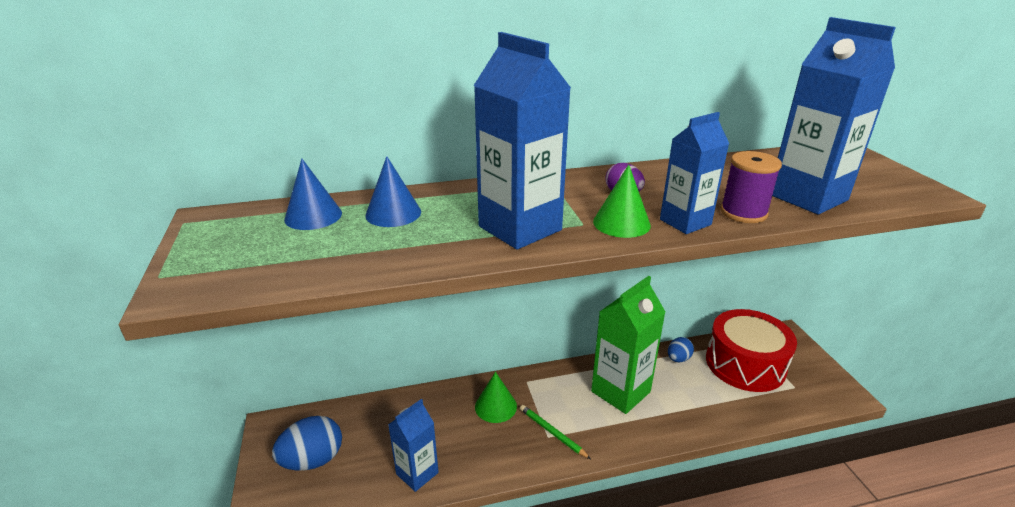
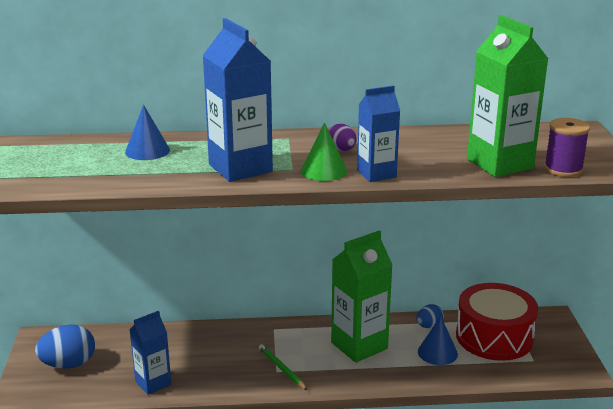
camera: 10 degrees right, 5 degrees down
(313, 216) = (86, 148): blue cone -> blue cone (437, 352)
(495, 406) = (238, 344): green cone -> none
(743, 213) = (432, 171): purple spool -> purple spool (563, 169)
(807, 197) = (500, 164): blue carton -> green carton

